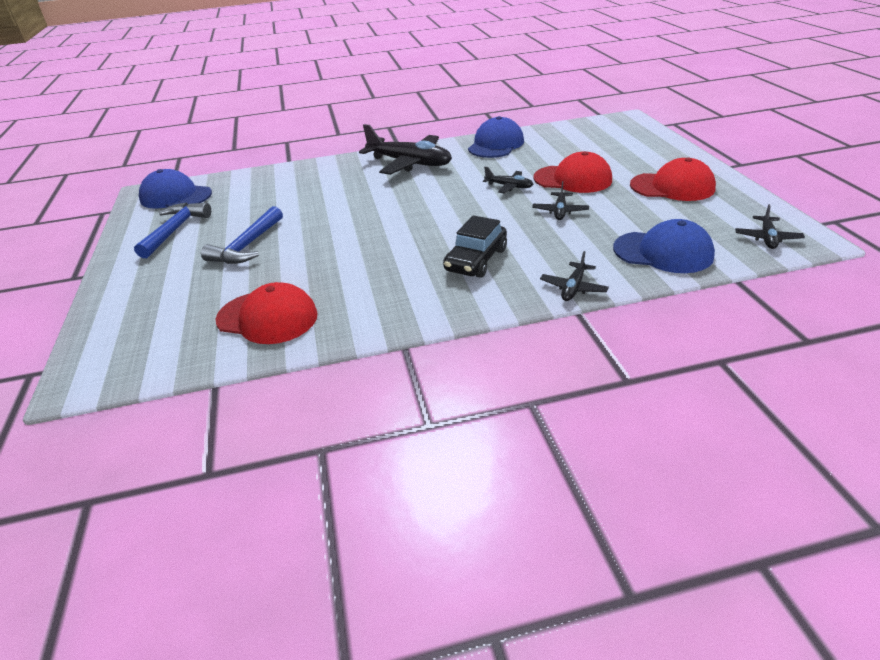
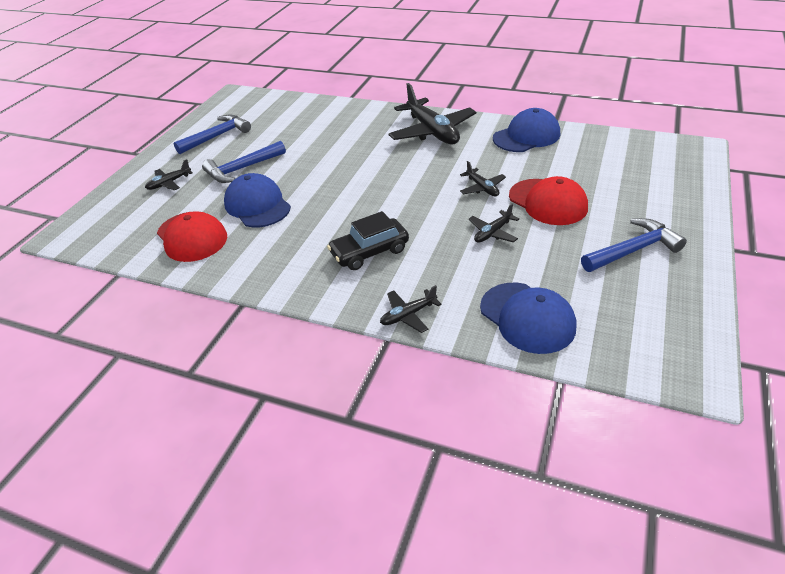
camera: 35 degrees right, 5 degrees up
(176, 196) = (247, 105): blue cap -> blue cap (257, 205)
(672, 187) = (633, 250): red cap -> blue hammer
(767, 238) = (651, 352): black plane -> black plane (169, 183)

